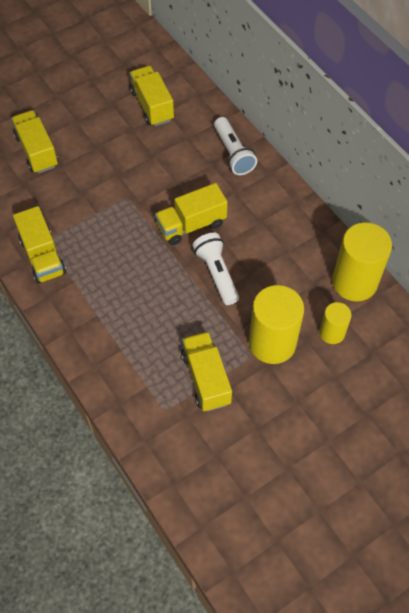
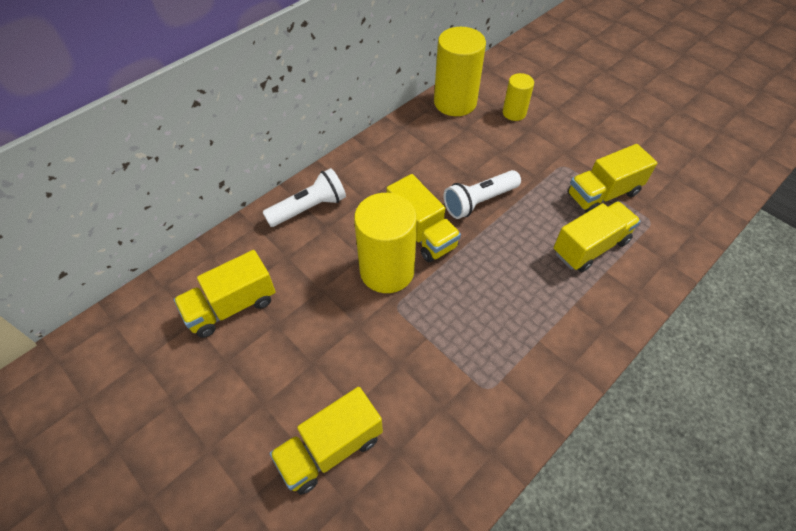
camera: 100 degrees left, 5 degrees down
(42, 256) = (515, 388): yellow truck -> yellow truck (590, 247)
(272, 343) = (542, 151): yellow cylinder -> yellow cylinder (387, 271)

